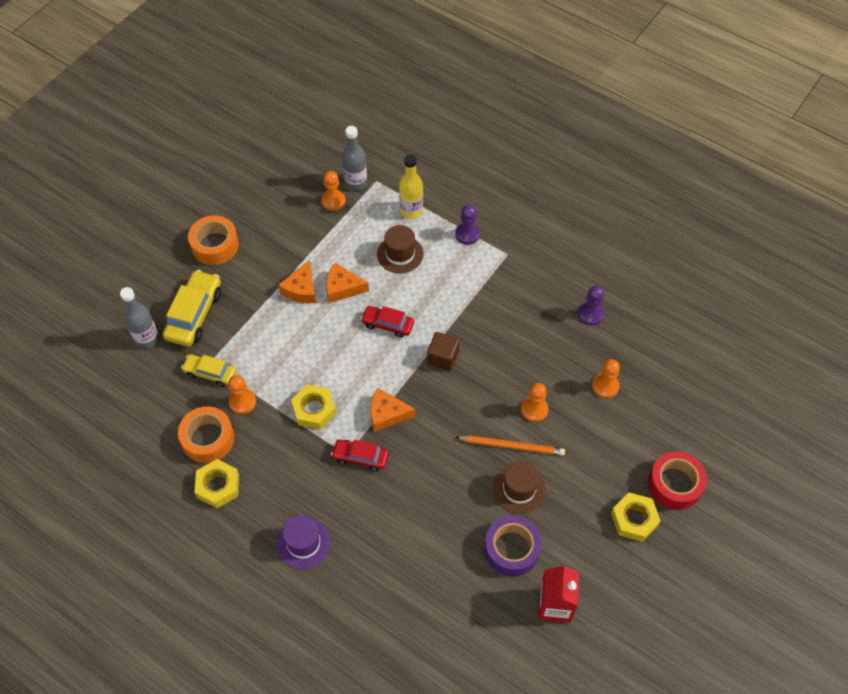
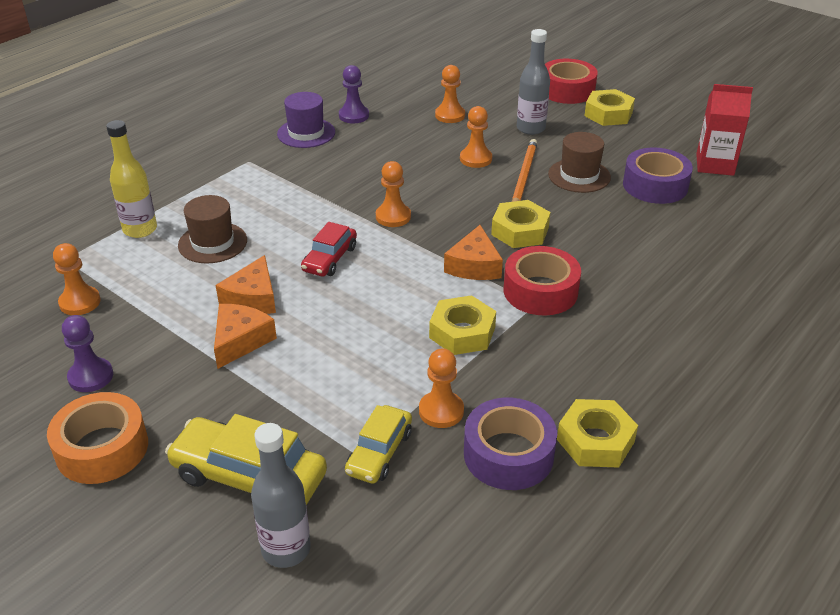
camera: 85 degrees left, 20 degrees down
(208, 439) = (508, 454): orange tape -> purple tape
(301, 289) = (240, 341): orange cheese -> orange cheese turned 90 degrees counterclockwise
(303, 543) = (677, 347): purple hat -> purple hat (306, 133)
(356, 183) = (57, 278): grey bottle -> grey bottle (530, 128)
(360, 457) = (540, 291): red car -> red tape
(433, 444) = (520, 231): none -> yellow nut
(443, 357) = (393, 217): brown cube -> orange pawn
(467, 234) = (204, 187): purple pawn -> purple pawn (91, 376)

